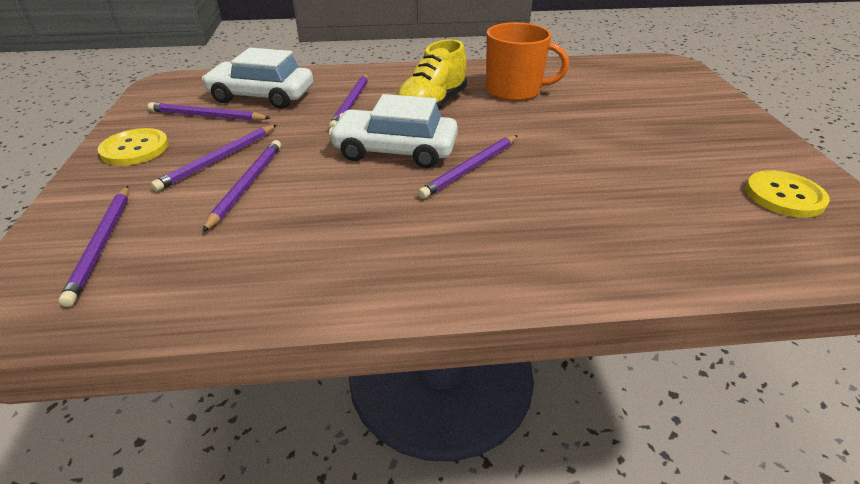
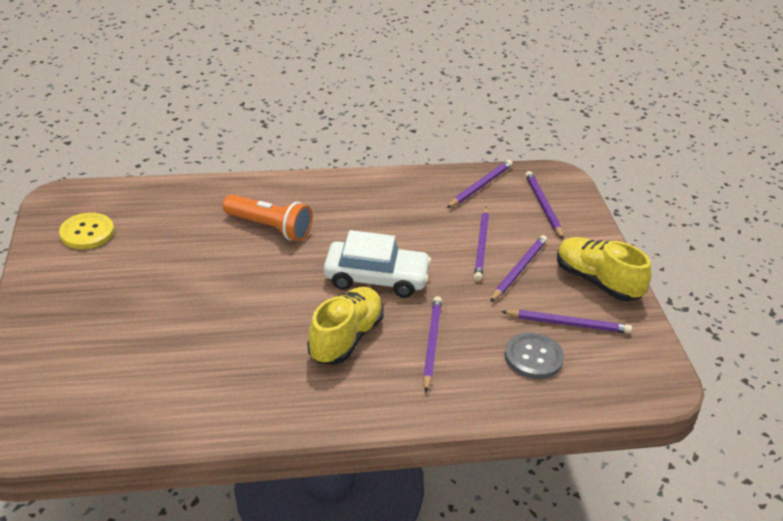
camera: 175 degrees right, 0 degrees up
(135, 149) = (597, 281): yellow button -> yellow shoe
(262, 96) = (533, 357): white car -> grey button
(470, 168) = (314, 259): purple pencil -> purple pencil (480, 186)
(514, 90) = (249, 367): orange mug -> none
(538, 205) = (270, 227): none -> orange flashlight

